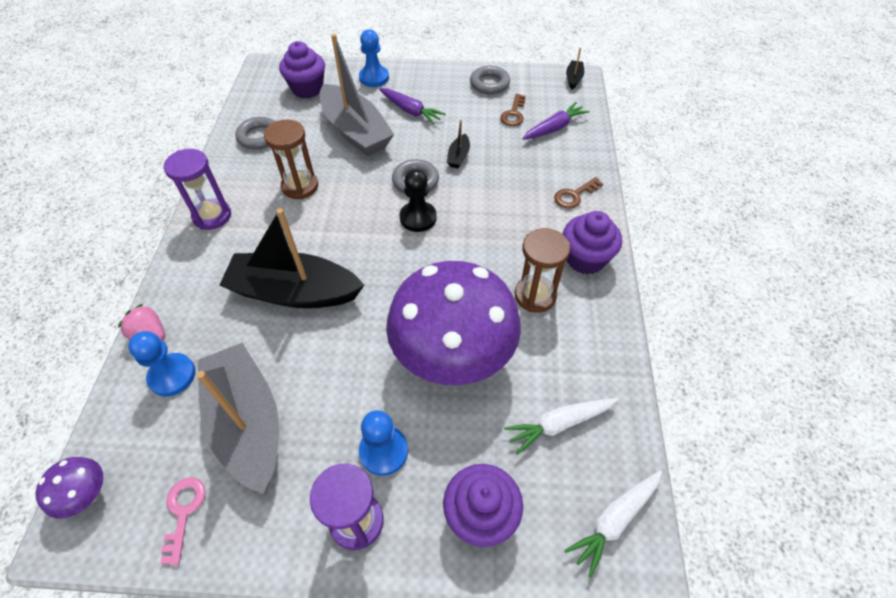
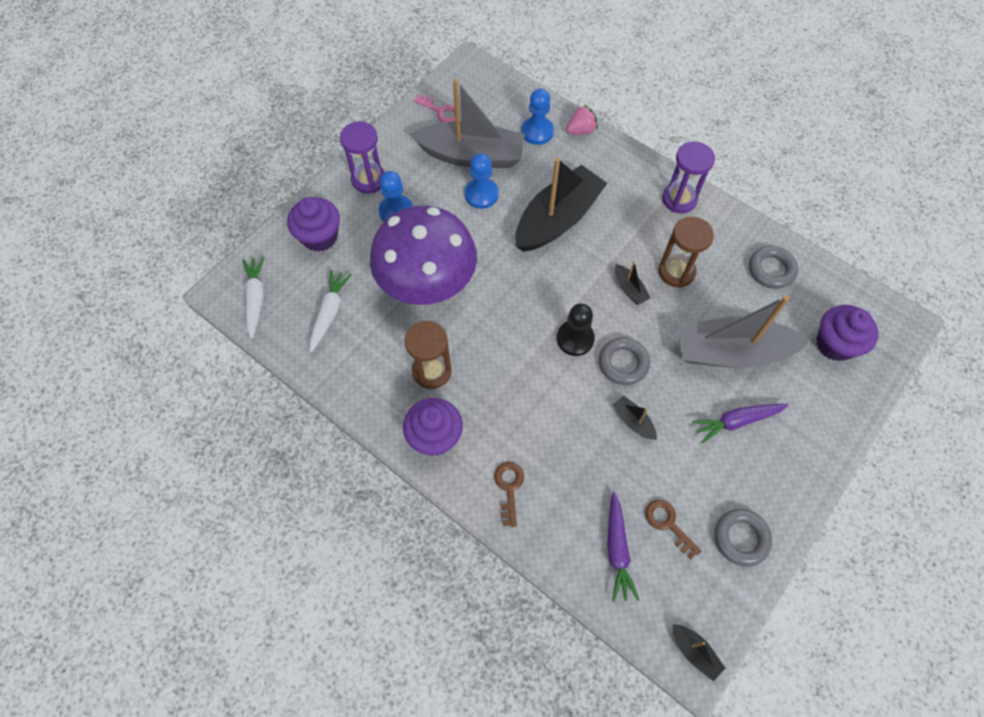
camera: 125 degrees right, 10 degrees up
(87, 495) = (486, 77): purple mushroom -> none
(340, 207) = (629, 289): none -> black boat
(374, 78) = (823, 419): blue pawn -> blue pawn (481, 194)

